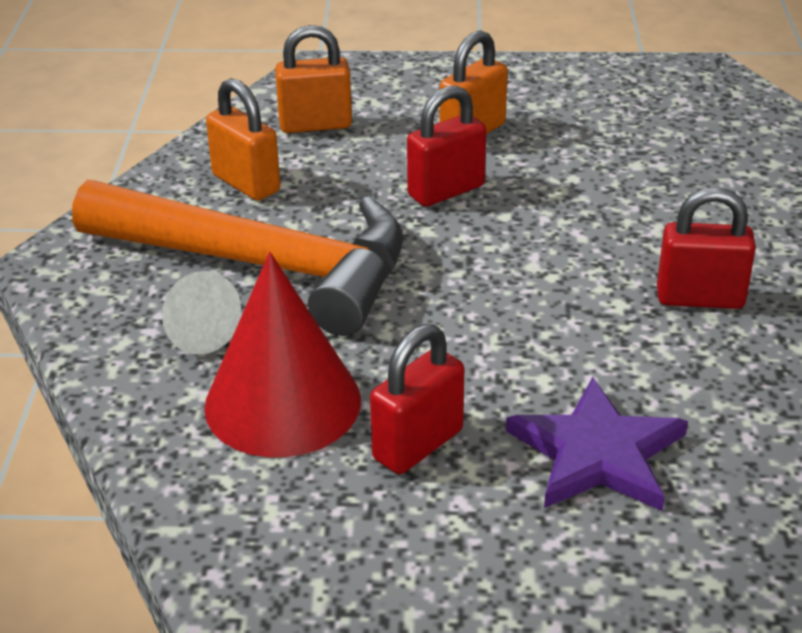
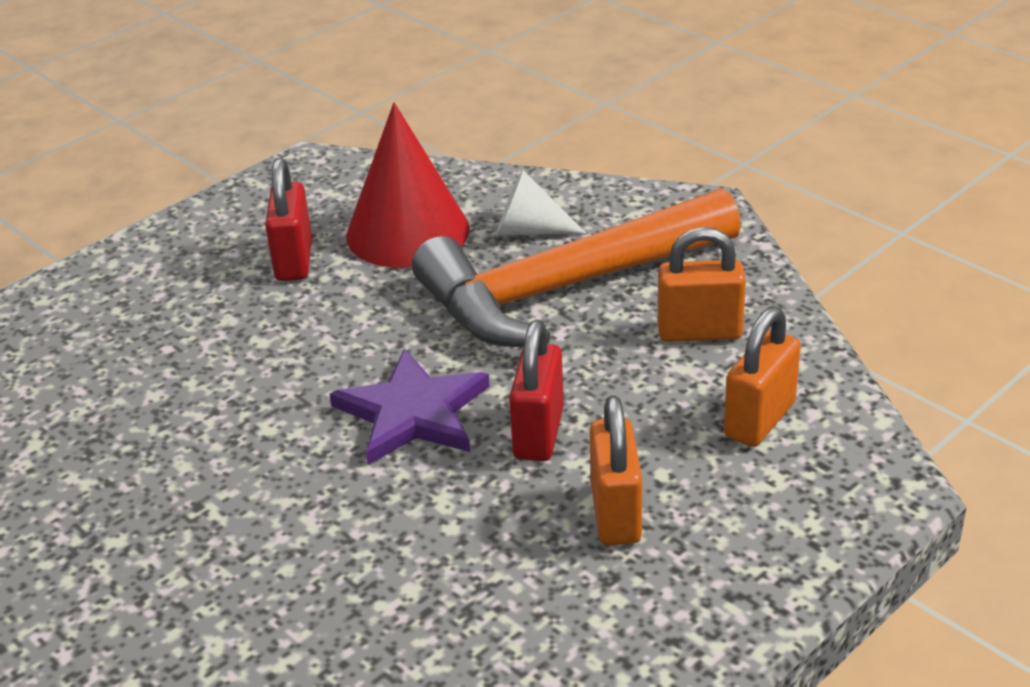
camera: 135 degrees right, 0 degrees up
(597, 453) = (175, 320): purple star -> purple star (413, 412)
(700, 298) = (205, 473): red padlock -> none

